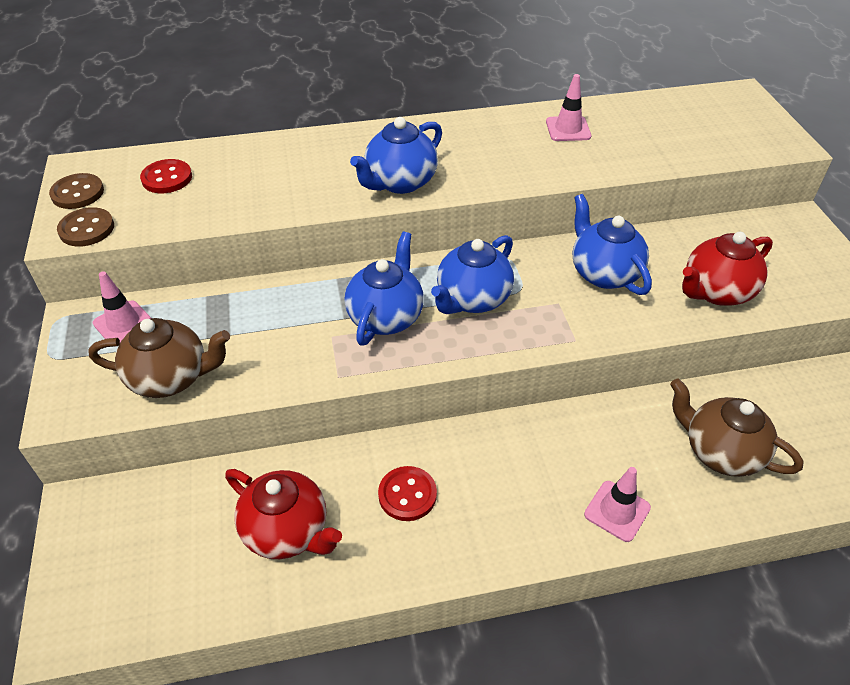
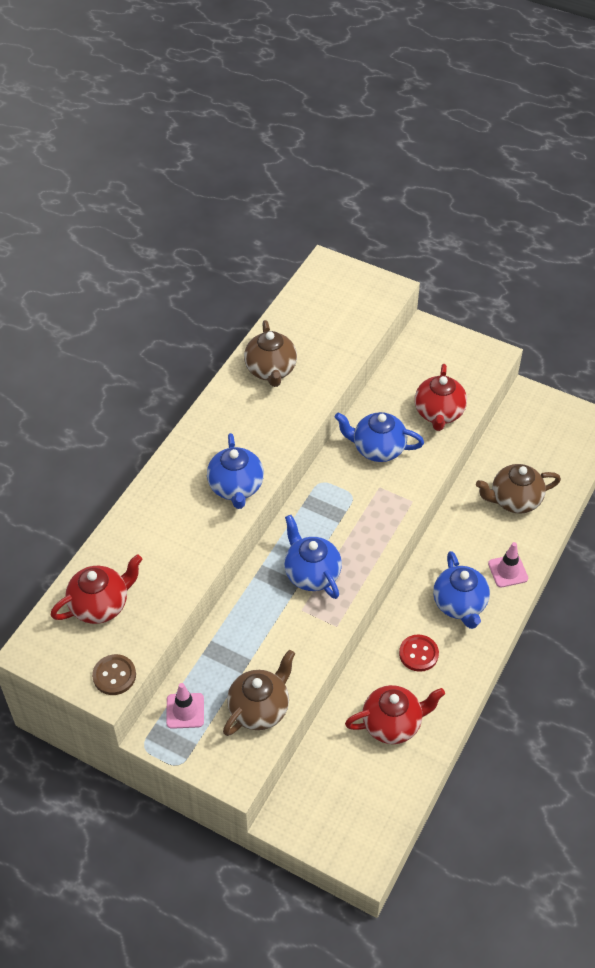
camera: 50 degrees left, 5 degrees up
(77, 193) = (64, 663): brown button -> none
(167, 178) = (100, 605): red button -> red teapot
(472, 299) = (338, 523): blue teapot -> blue teapot (459, 604)
(568, 129) = (271, 370): pink traffic cone -> brown teapot

